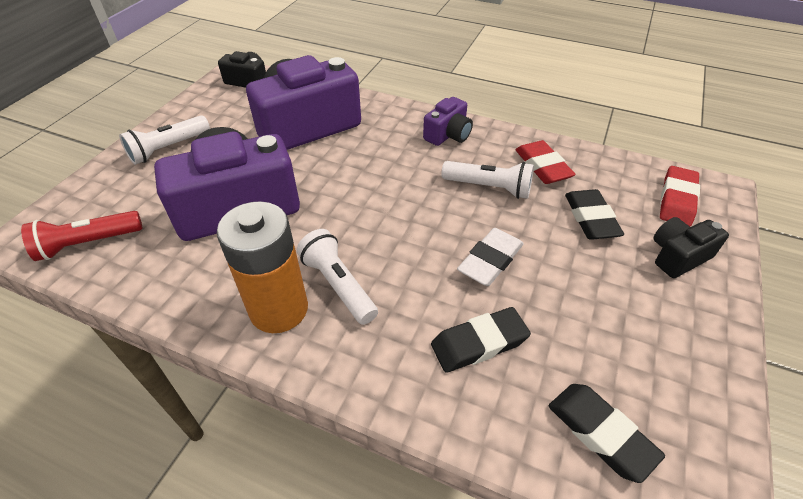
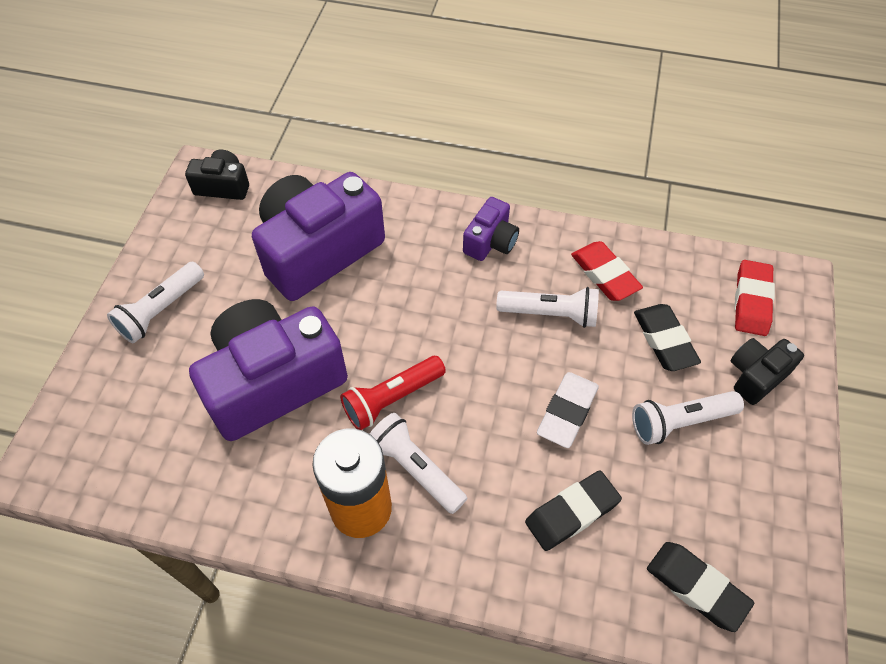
camera: 10 degrees left, 10 degrees up
(88, 243) = (120, 461): red flashlight -> red flashlight (392, 398)
(598, 283) = (680, 422): none -> white flashlight

